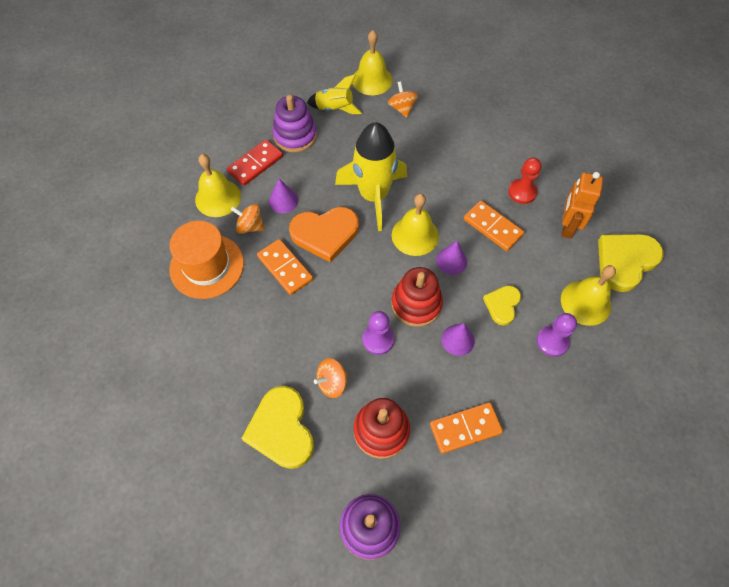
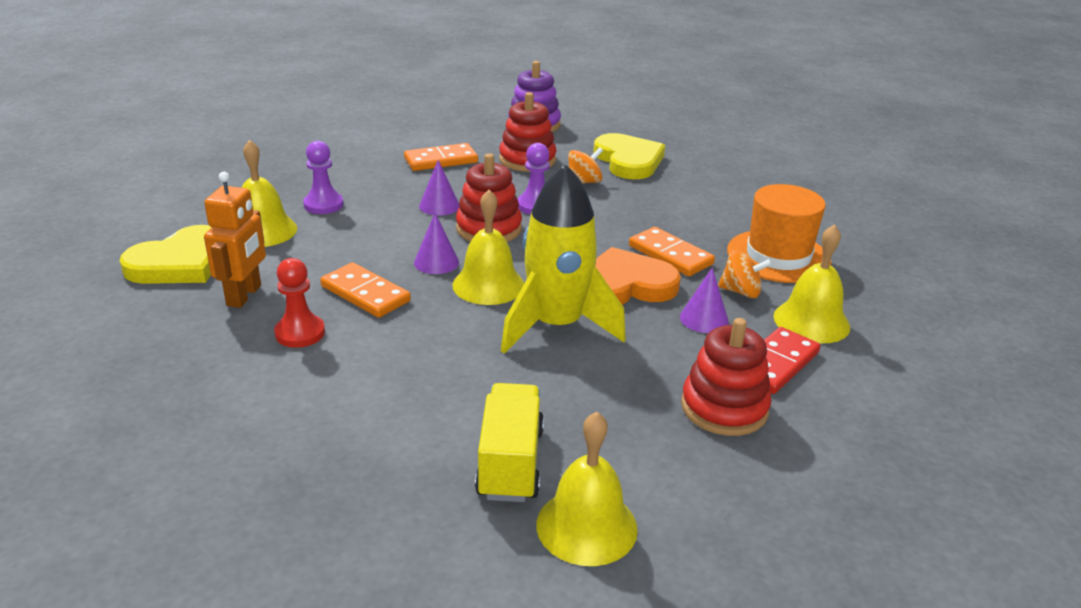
camera: 175 degrees right, 30 degrees down
(295, 136) = (724, 408): purple stacking toy -> red stacking toy
(335, 108) = (659, 459): yellow rocket -> none
(402, 108) = (510, 463): orange spinning top -> yellow truck
(502, 305) = (376, 228): yellow heart -> none

